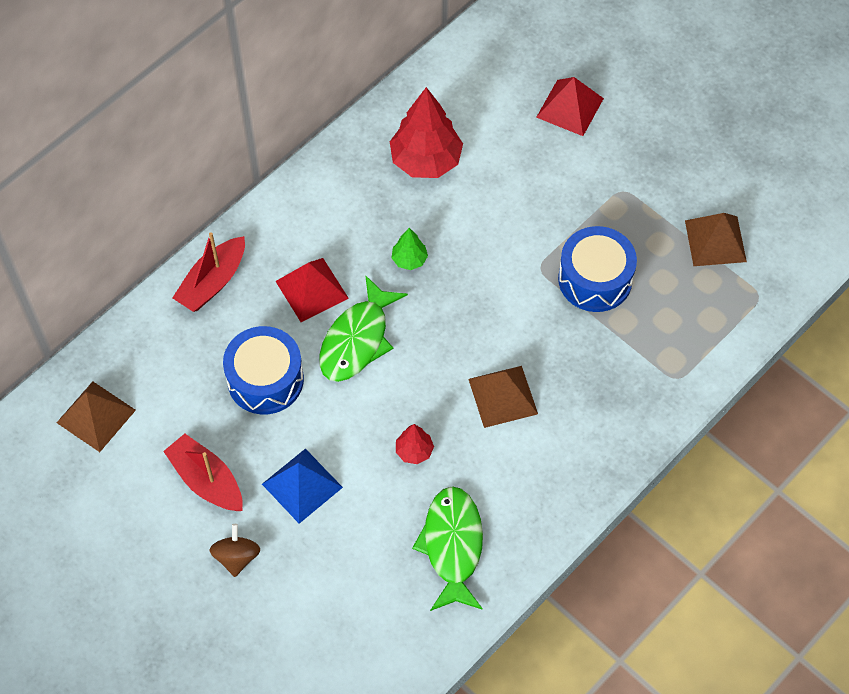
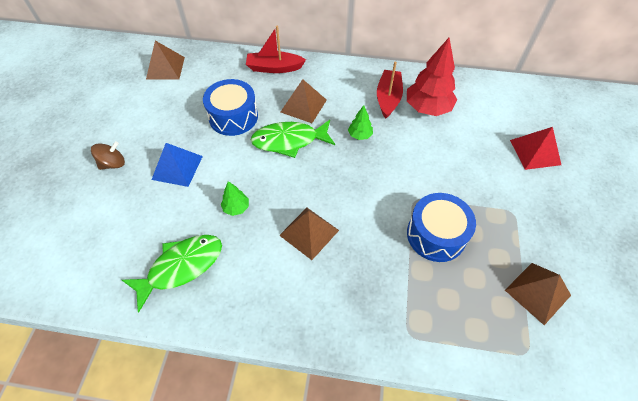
camera: 55 degrees right, 5 degrees down
(207, 480) = (155, 126): red boat -> red boat (388, 98)
(311, 289) = (303, 106): red pyramid -> brown pyramid
(414, 451) = (236, 208): red tree -> green tree

